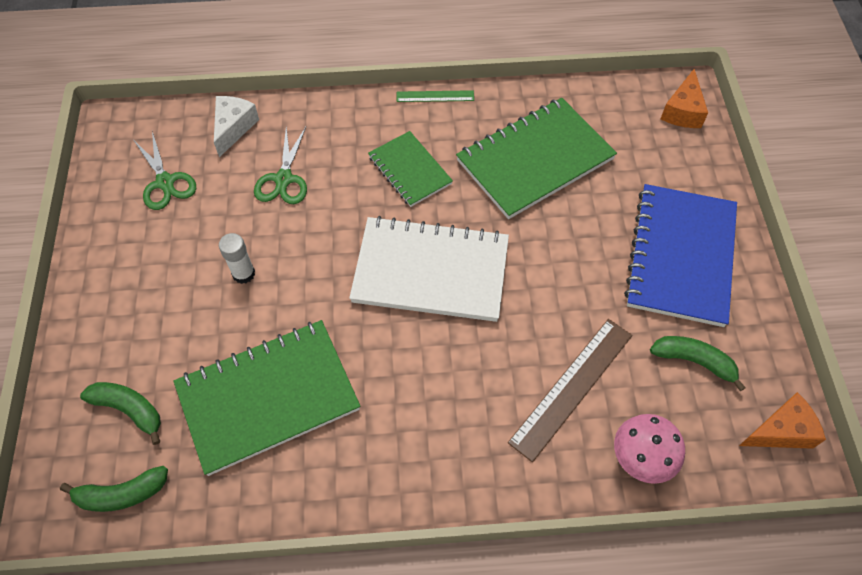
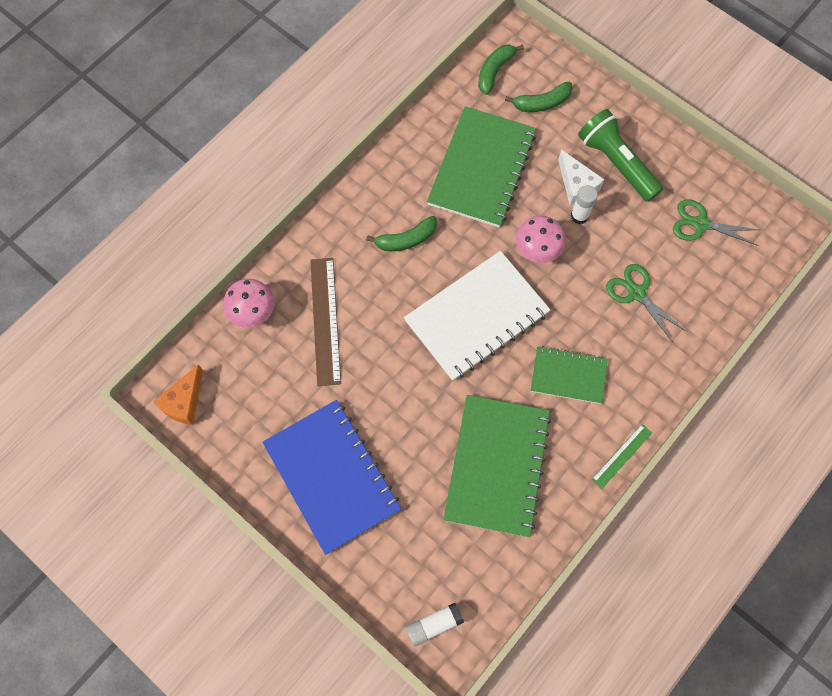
camera: 135 degrees right, 10 degrees up
(152, 288) = (616, 163): none -> green flashlight
(233, 128) = (715, 298): white cheese -> white cheese (576, 185)
(316, 278) = (537, 251): none -> pink mushroom
(682, 111) = (433, 625): orange cheese -> white glue stick
(694, 361) = (266, 403): green banana -> green banana (406, 239)

